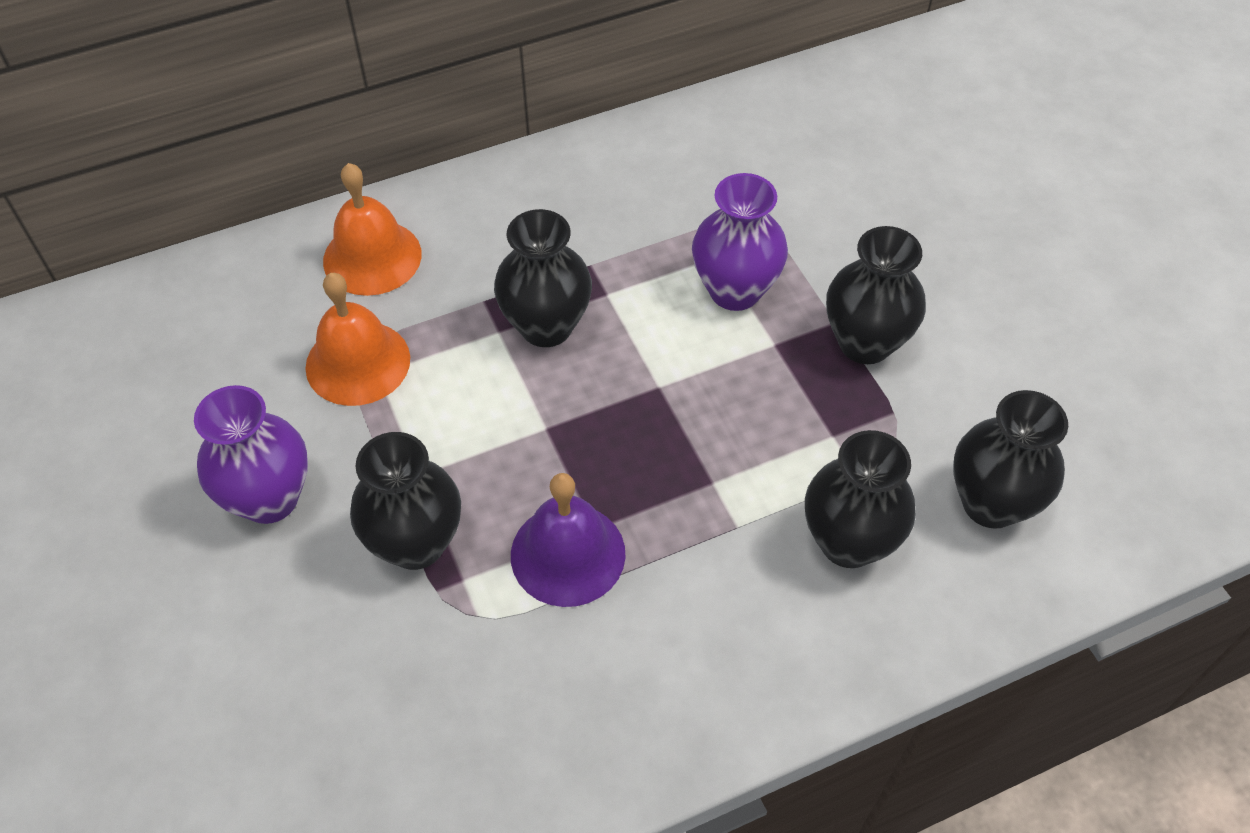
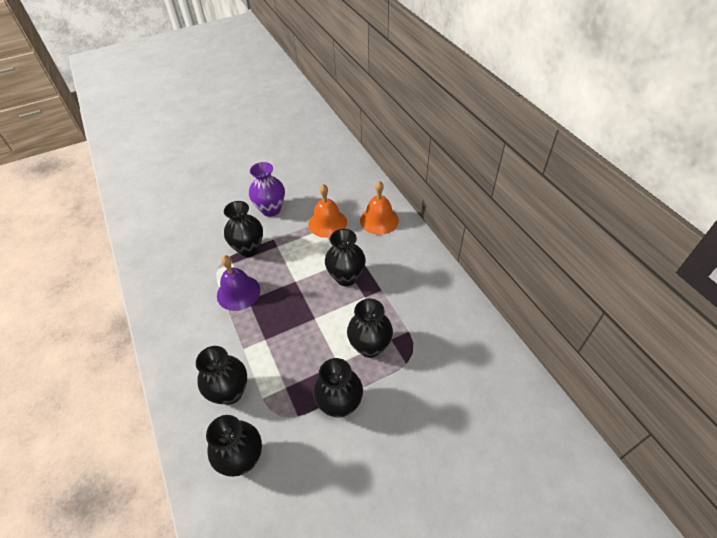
camera: 90 degrees right, 5 degrees down
(735, 290) = (370, 346): purple vase -> black vase

